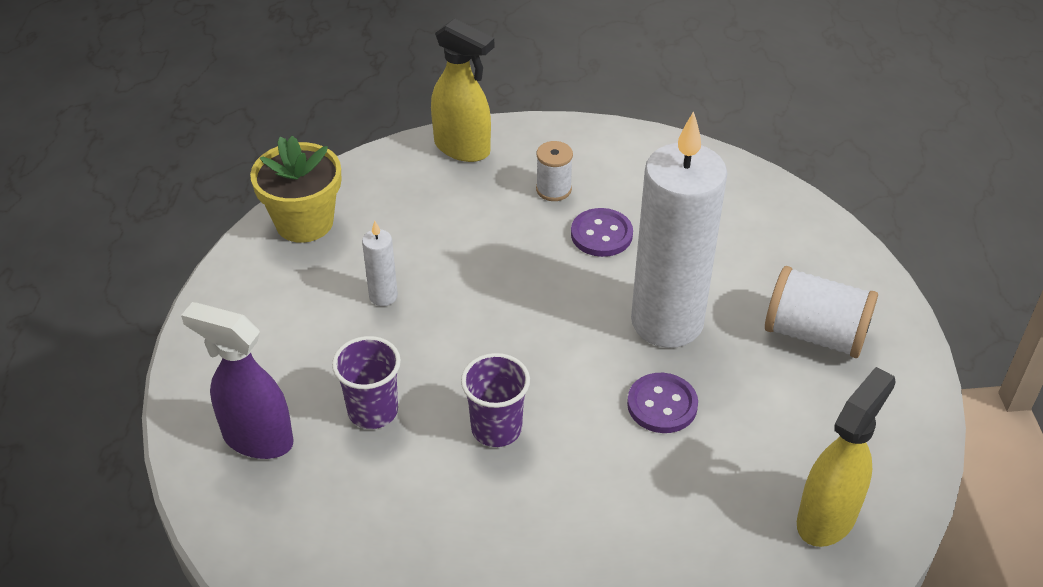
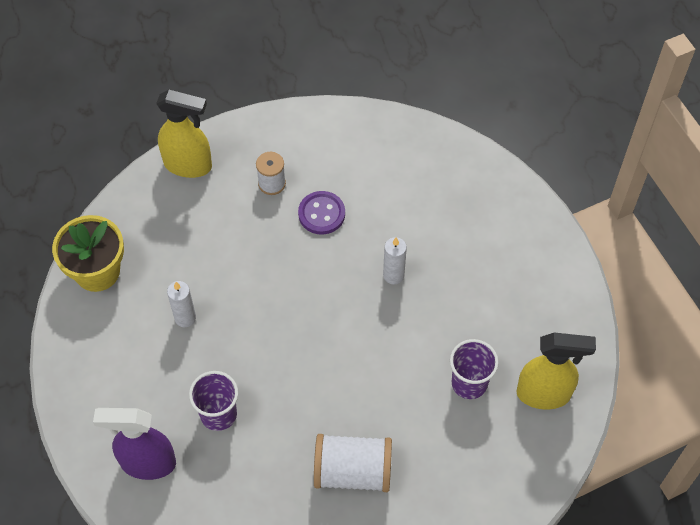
camera: 20 degrees left, 15 degrees up
(496, 428) = (309, 399): purple cup -> purple cup (469, 383)
(662, 405) = (412, 344): purple button -> none
(667, 322) = (393, 275): white candle -> white candle, size x0.40
(815, 334) = (496, 253): white spool -> white spool (353, 471)
(827, 517) = (544, 394): yellow spray bottle -> yellow spray bottle turned 75 degrees clockwise

